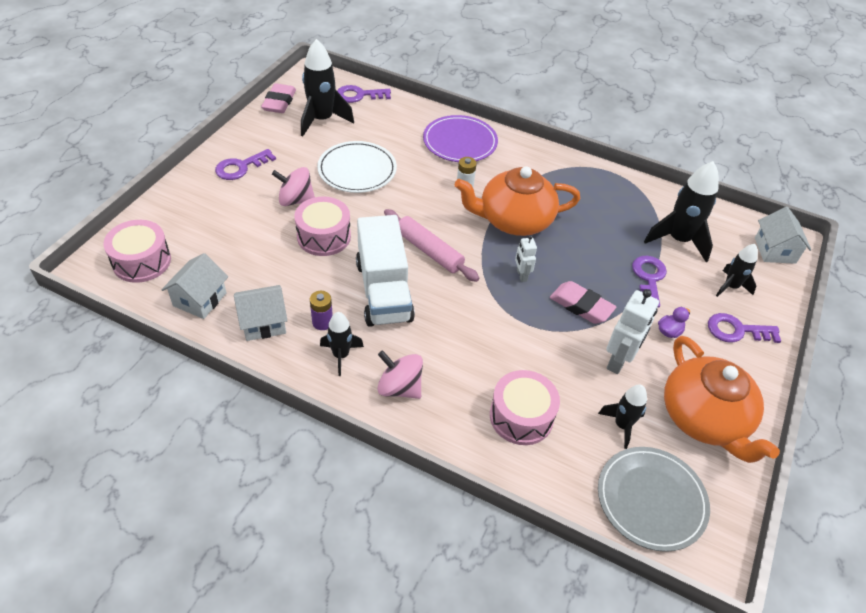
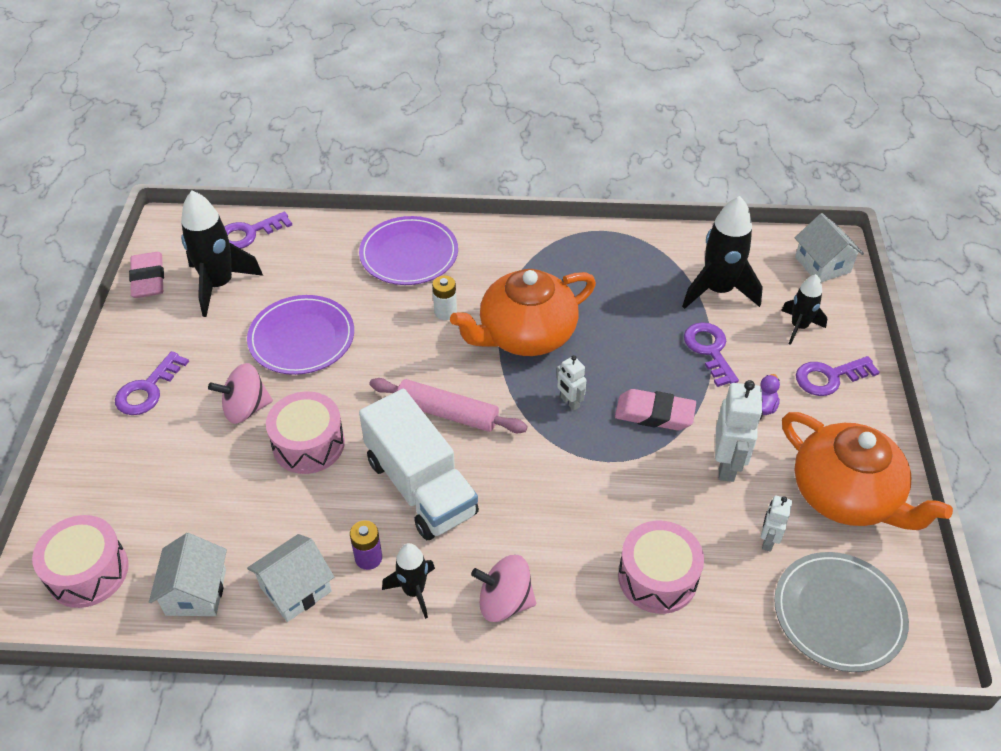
camera: 20 degrees left, 0 degrees up
(357, 170) = (302, 338): white plate -> purple plate
(622, 425) = (768, 540): black rocket -> white robot

